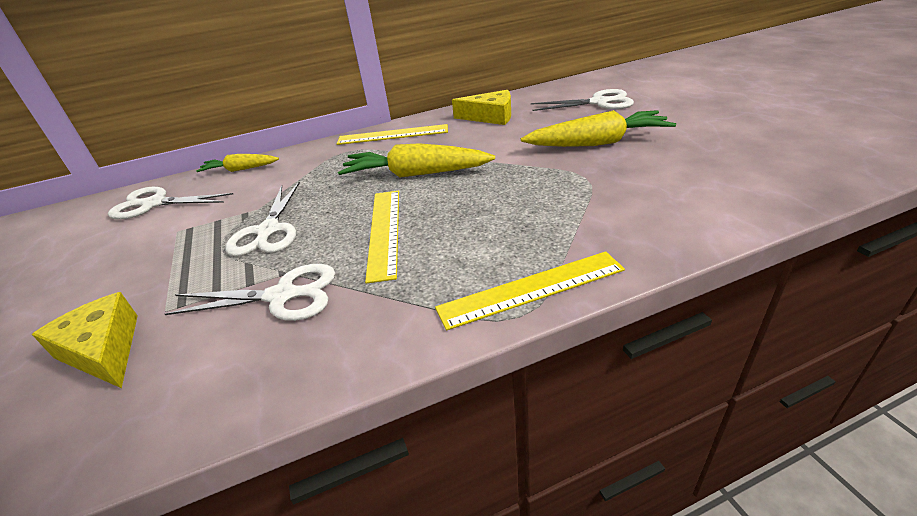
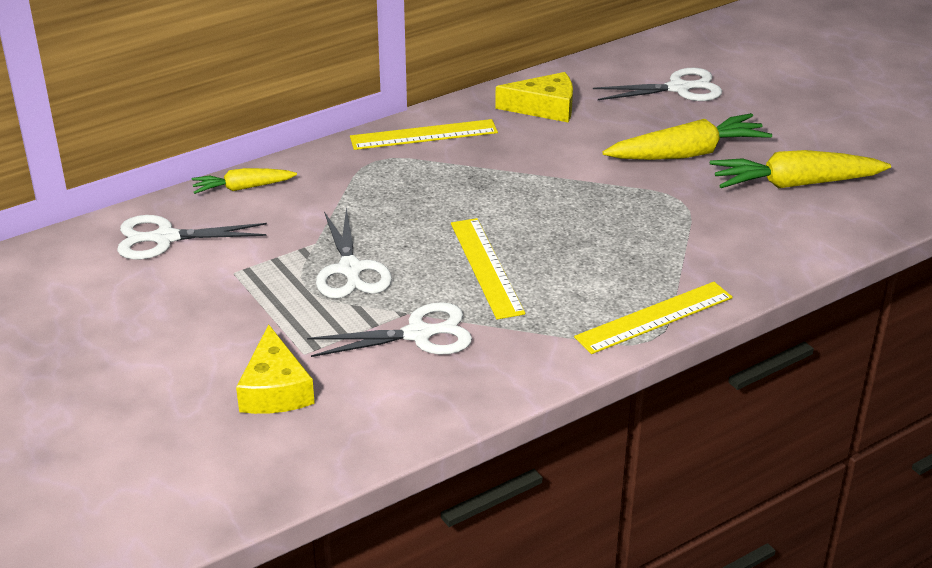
camera: 15 degrees left, 0 degrees up
(104, 350) = (275, 389): yellow cheese -> yellow cheese turned 135 degrees counterclockwise
(415, 174) = (485, 196): yellow carrot -> yellow carrot (794, 184)

